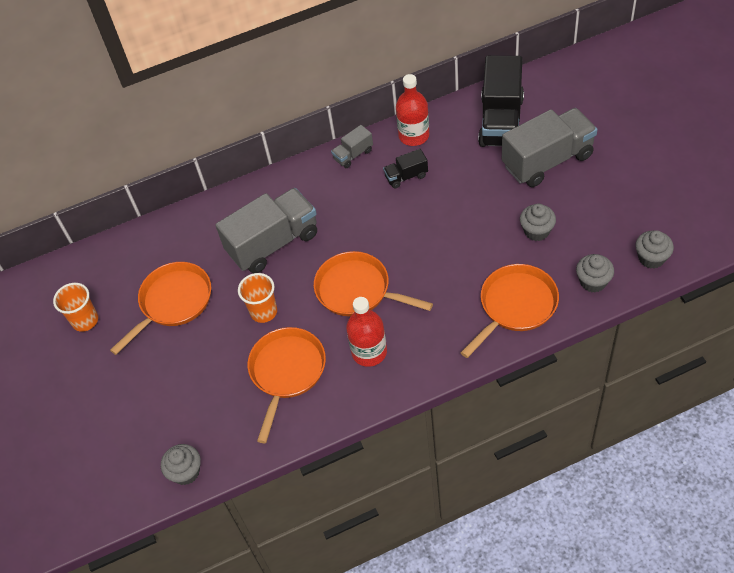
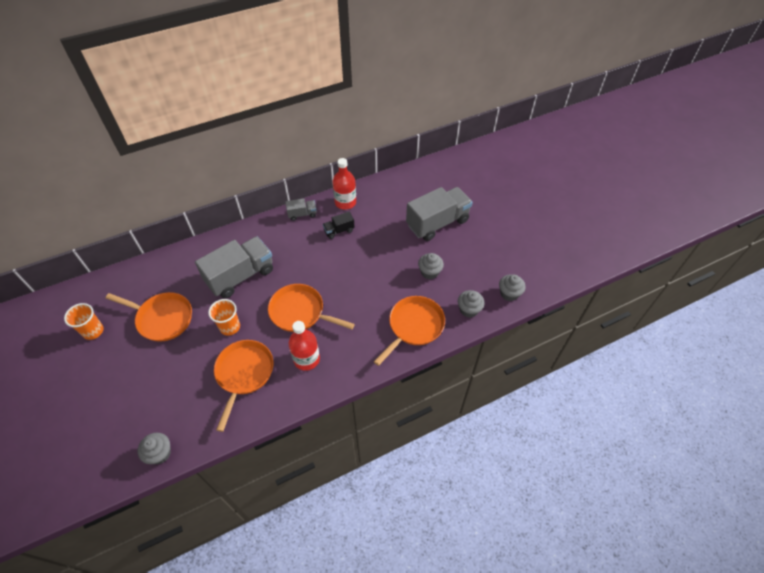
camera: 10 degrees left, 0 degrees up
(173, 302) = (162, 318): orange pan -> orange pan turned 75 degrees clockwise
(353, 155) = (302, 214): grey truck -> grey truck turned 150 degrees counterclockwise
(501, 121) = (406, 195): black truck -> none

